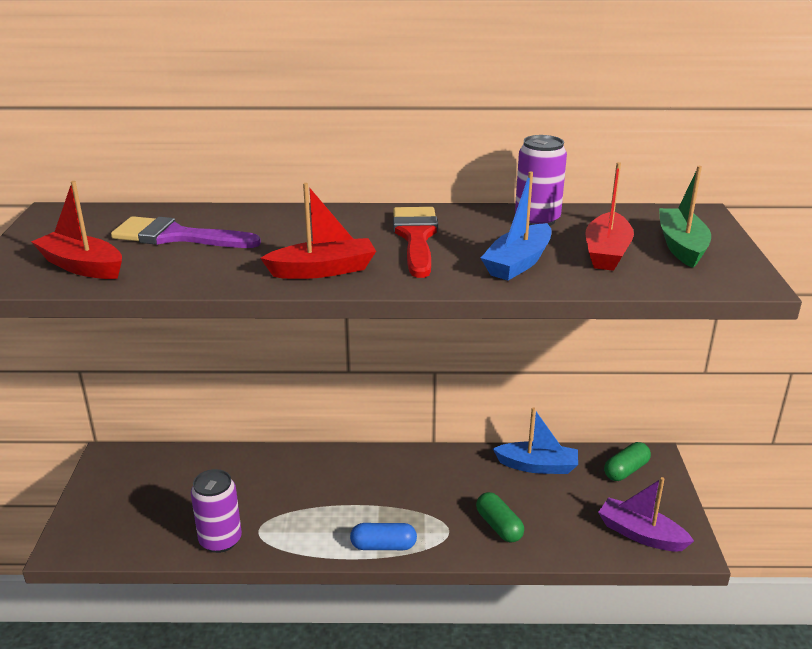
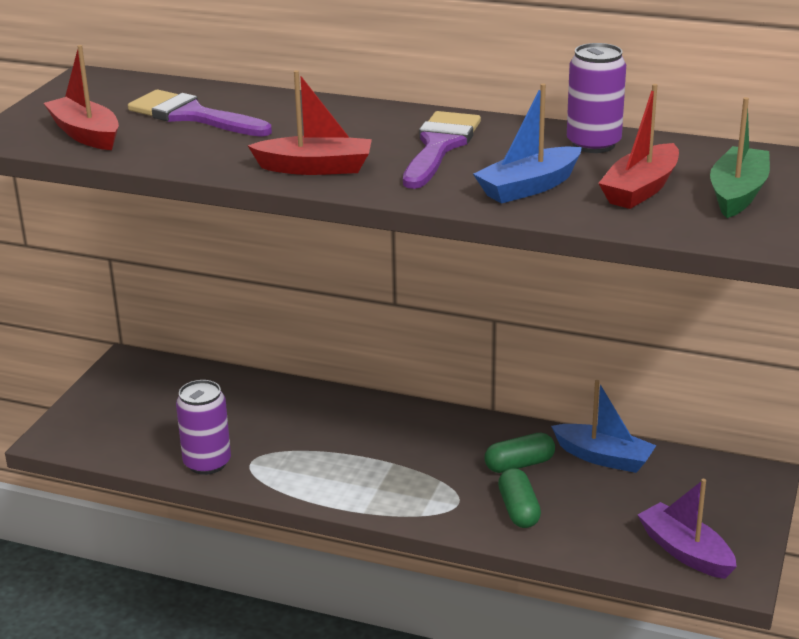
camera: 20 degrees right, 0 degrees up
(383, 546) = (376, 503): blue capsule -> none
(416, 237) = (439, 147): red brush -> purple brush
(626, 470) = (713, 482): green capsule -> green capsule (519, 464)

